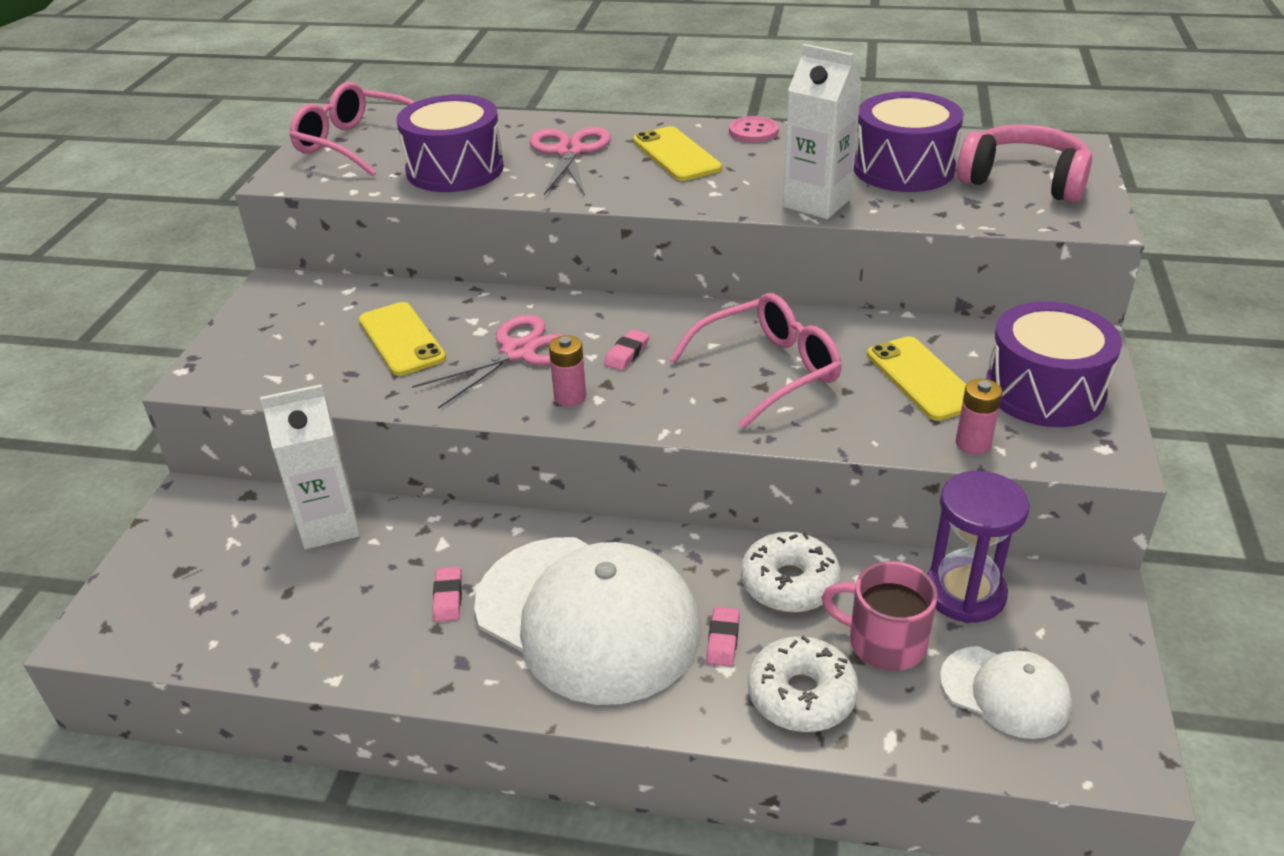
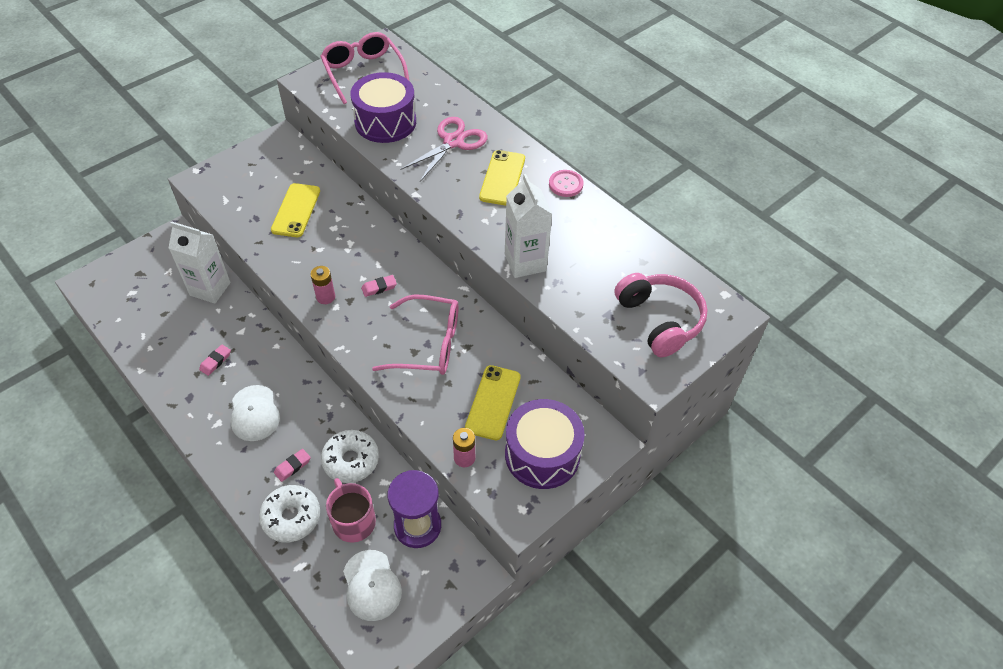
camera: 35 degrees right, 15 degrees up
(518, 352) = (334, 253): pink scissors -> none
(587, 618) = (254, 413): white cap -> white cap, size x0.49
(903, 168) = (606, 266): purple drum -> none

